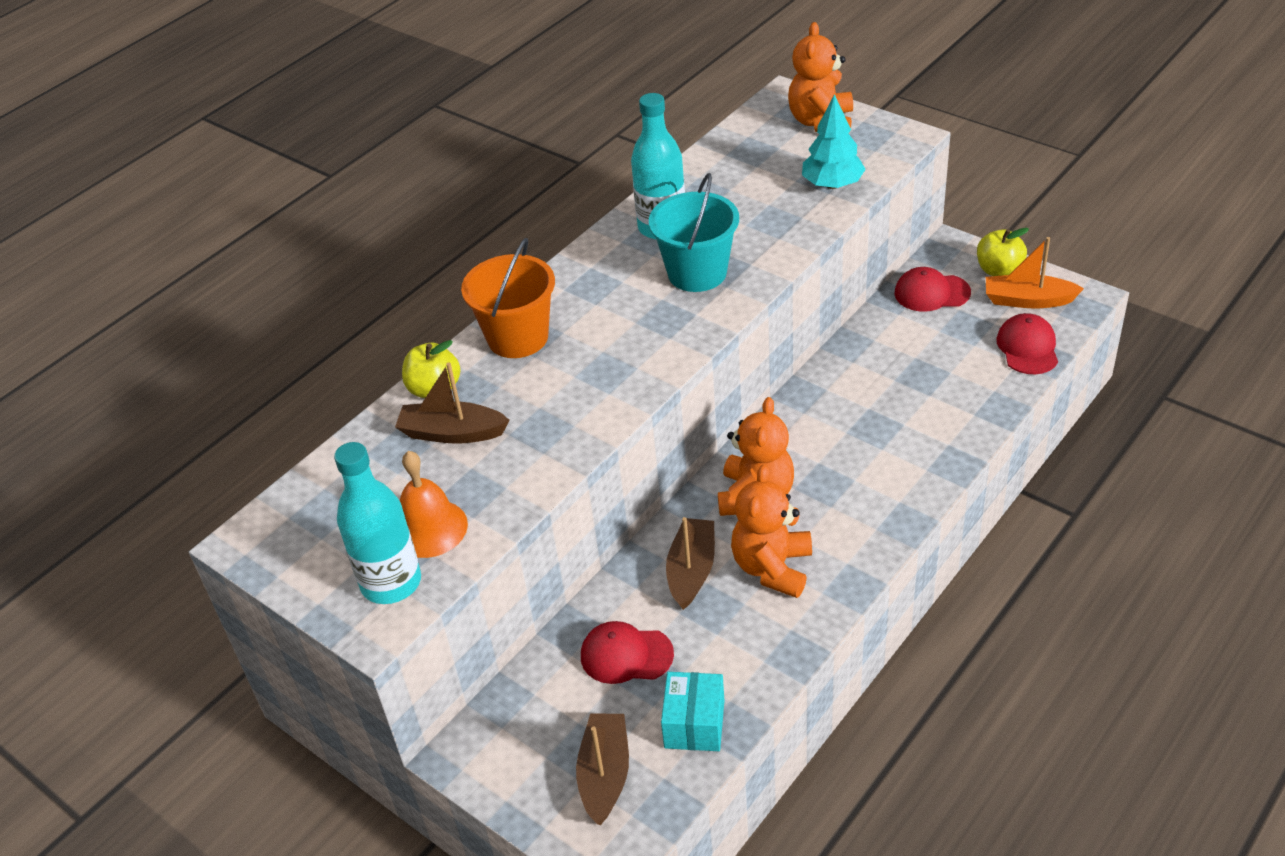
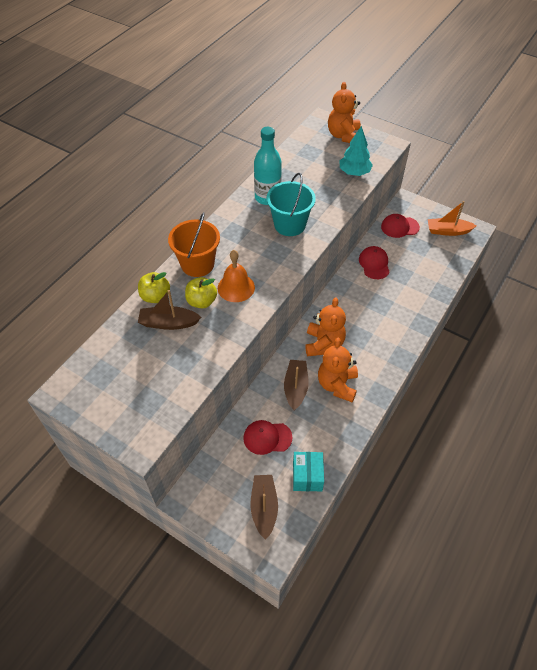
camera: 10 degrees left, 10 degrees up
(391, 583) = (146, 416): turquoise bottle -> none
(429, 528) = (163, 382): orange bell -> orange bell (236, 287)
(999, 270) = (431, 214): yellow apple -> yellow apple (201, 301)
(1027, 347) = (451, 257): red cap -> red cap (374, 264)

